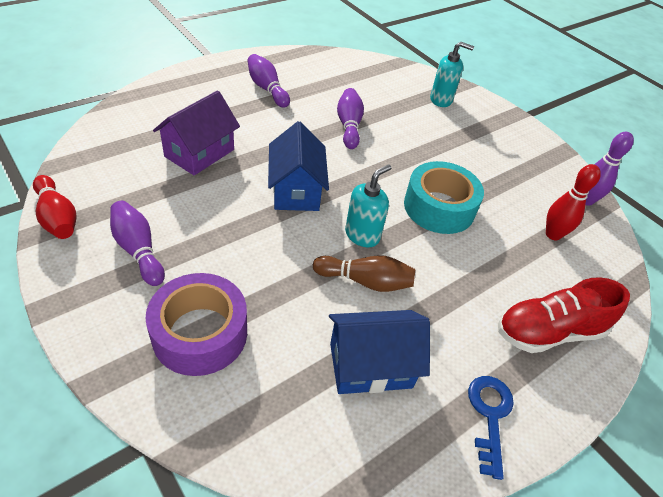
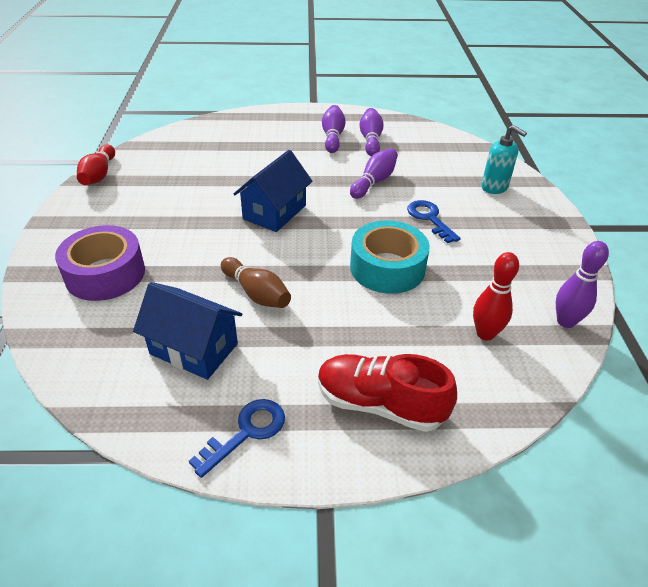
camera: 40 degrees right, 5 degrees down
(138, 250) = (124, 210): purple bowling pin -> purple bowling pin (370, 140)
(199, 153) = (230, 165): purple house -> none
(362, 235) = (292, 261): turquoise soap dispenser -> none
(424, 147) = (429, 218): none -> blue key

